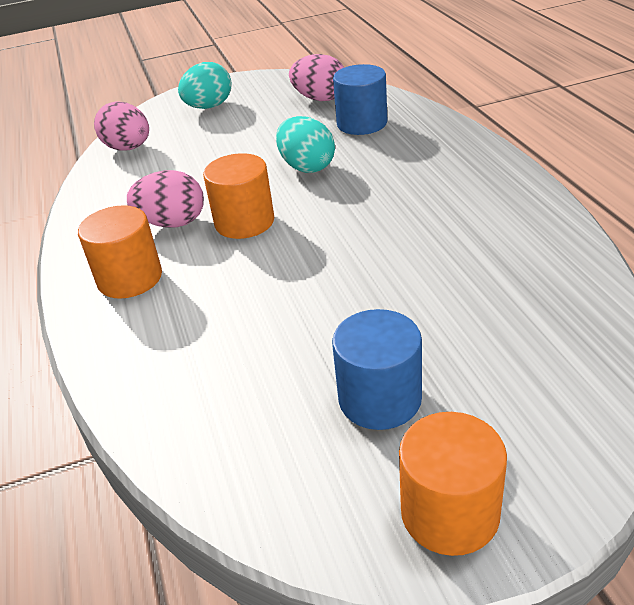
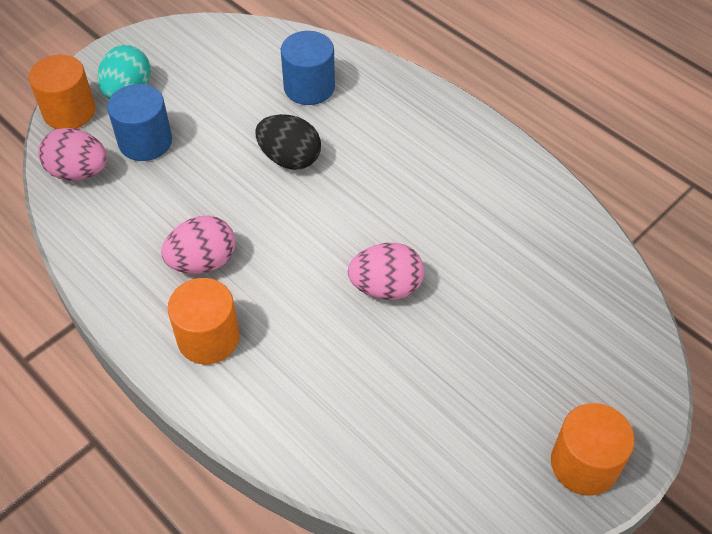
camera: 30 degrees left, 15 degrees up
(244, 222) = (273, 243): orange cylinder -> orange cylinder (69, 112)
(307, 167) = (289, 158): turquoise egg -> black egg
(320, 99) = (245, 58): pink egg -> pink egg (386, 287)
(380, 399) = (492, 391): blue cylinder -> blue cylinder (145, 142)

